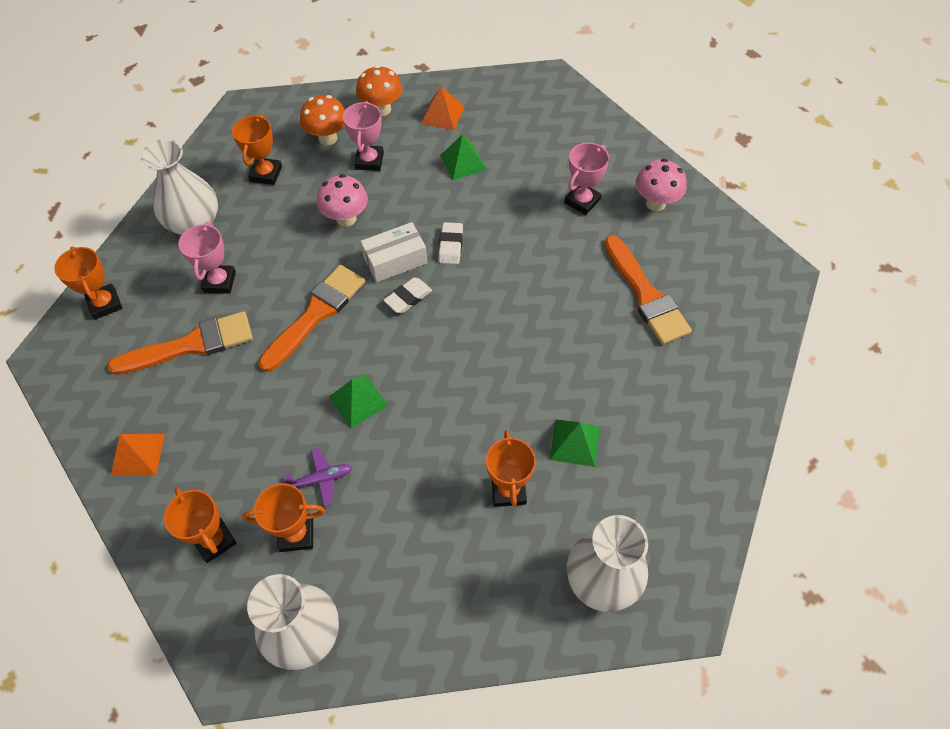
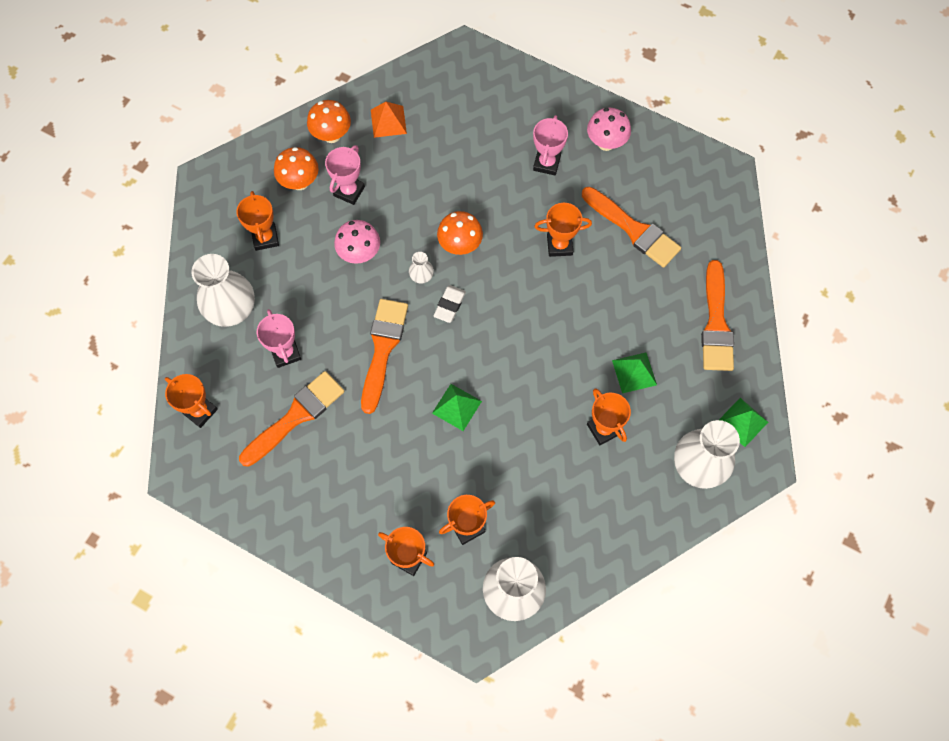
camera: 25 degrees left, 10 degrees up
(138, 454) = (309, 520): orange pyramid -> none
(321, 479) = (462, 479): purple plane -> none
(369, 161) = (349, 191): pink trophy -> pink trophy turned 45 degrees clockwise
(395, 260) = (421, 276): white box -> white vase
(451, 246) = (460, 245): white eraser -> orange mushroom
(463, 162) = (430, 162): green pyramid -> green pyramid (742, 422)
(556, 282) = (559, 245): none -> orange trophy
(698, 426) = (716, 323): none -> orange brush

